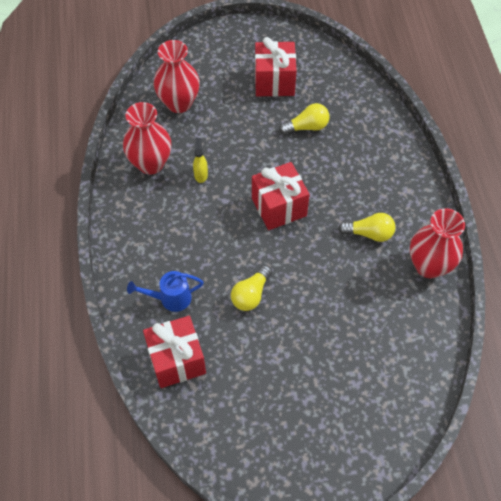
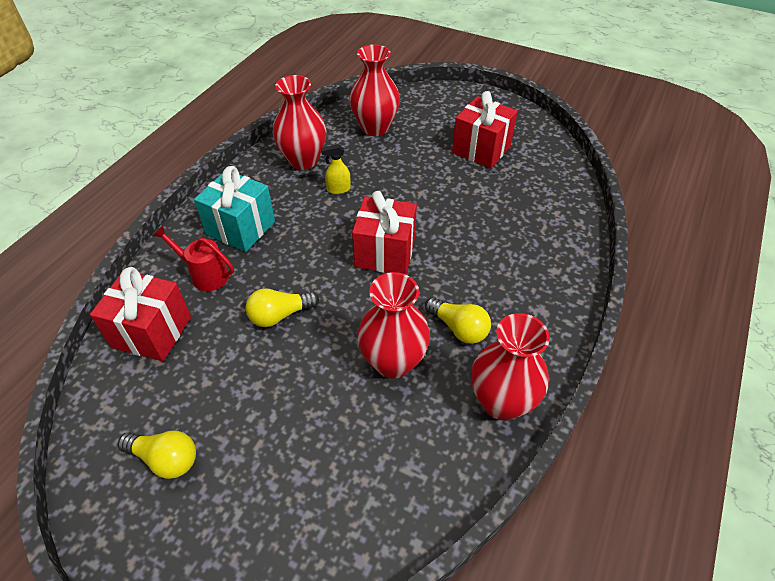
camera: 35 degrees right, 10 degrees down
(159, 248) = (241, 228): none -> turquoise gift
(170, 298) = (205, 275): blue watering can -> red watering can
(201, 174) = (338, 189): yellow spray bottle -> yellow spray bottle turned 135 degrees counterclockwise
(307, 127) = (479, 199): yellow light bulb -> yellow light bulb (165, 459)
(349, 280) = (393, 362): none -> red vase

